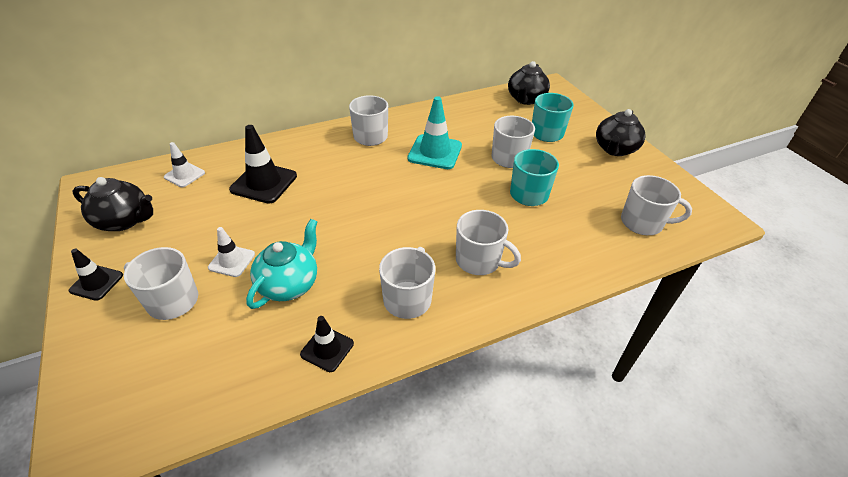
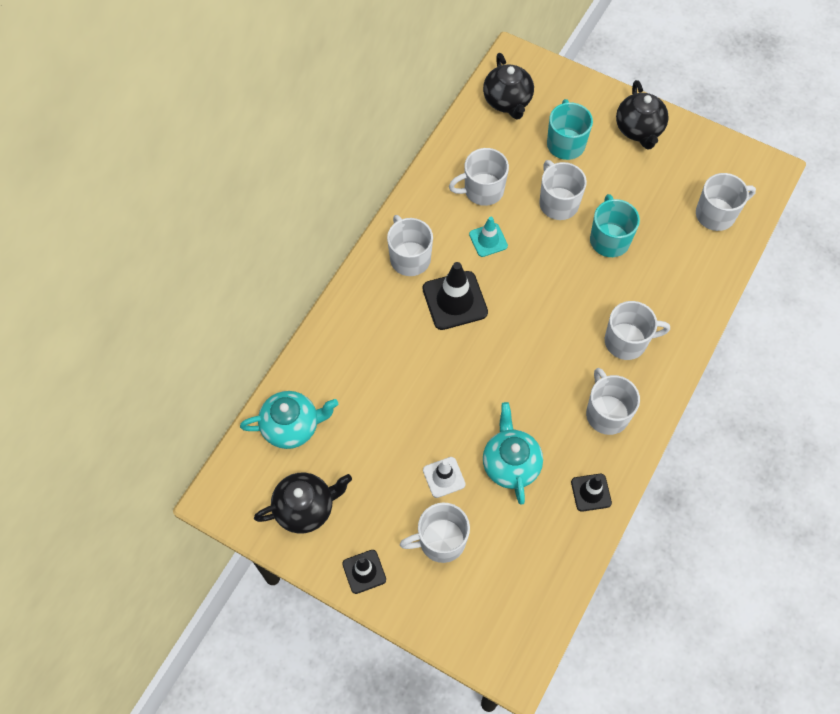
camera: 35 degrees left, 20 degrees up
(184, 175) = (292, 426): white traffic cone -> turquoise teapot
(264, 183) = (375, 384): black traffic cone -> black traffic cone (455, 300)
(435, 152) = (488, 240): turquoise traffic cone -> turquoise traffic cone, size x0.59
(460, 128) = (482, 190): none -> white mug

